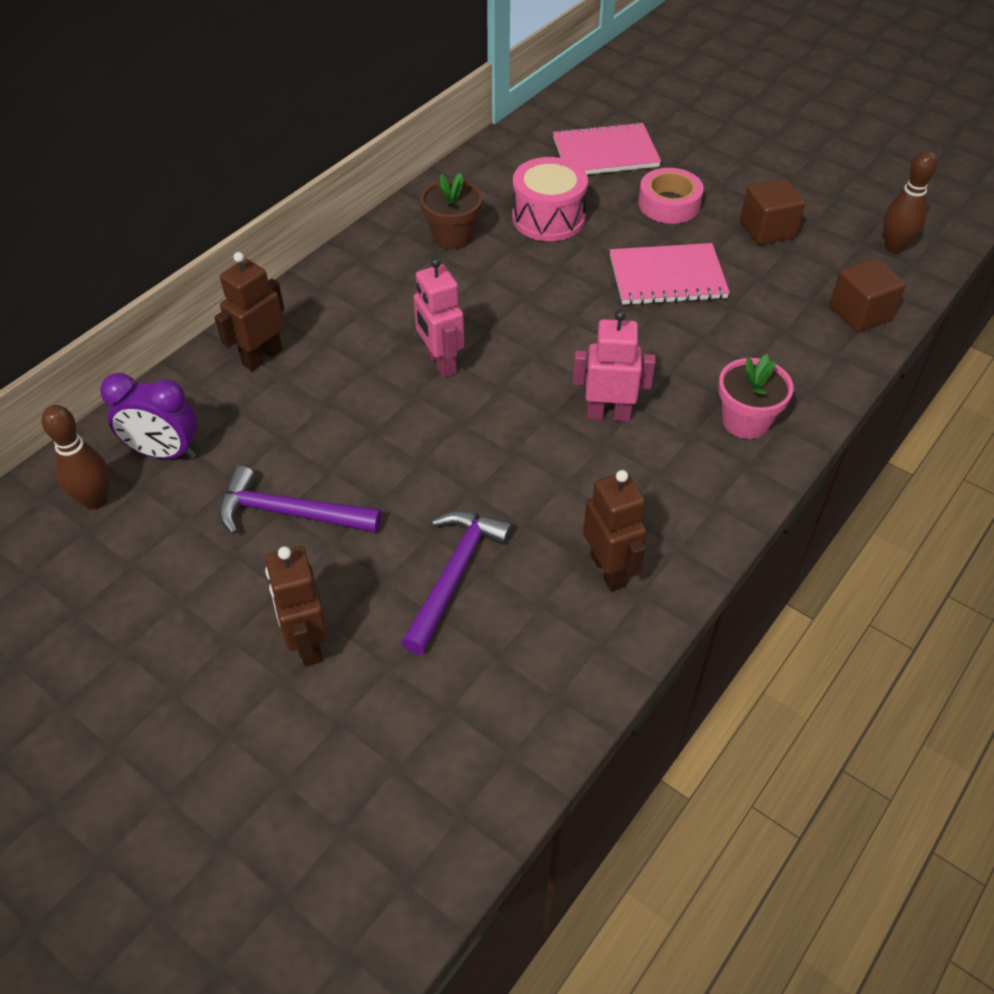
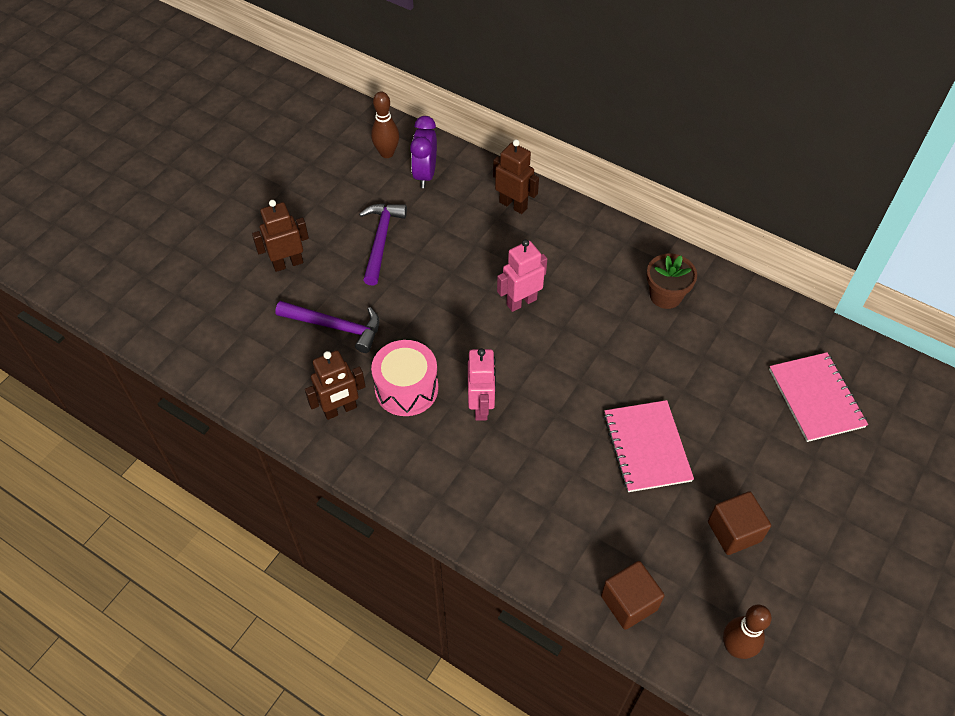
camera: 85 degrees right, 5 degrees up
(548, 218) = (706, 358): pink drum -> pink drum (406, 388)
(669, 204) = (751, 450): pink tape -> none
(745, 421) = (483, 499): pink flower pot -> none

